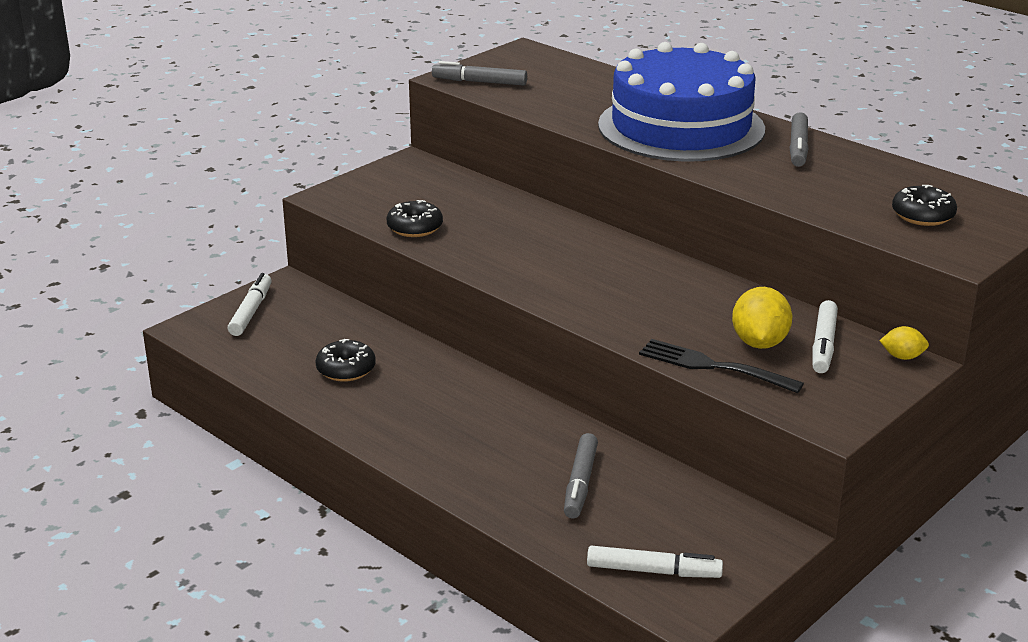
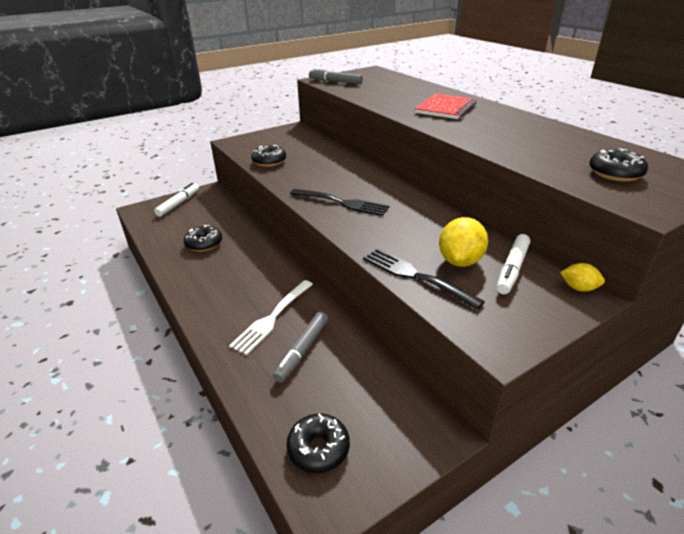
camera: 15 degrees right, 5 degrees up
(517, 453) = (272, 318): none -> white fork
(569, 283) = (342, 203): none -> black fork
(653, 571) = (318, 448): white marker -> black donut
(681, 127) = (445, 108): blue cake -> red notebook
(798, 147) = (523, 124): grey marker -> none

